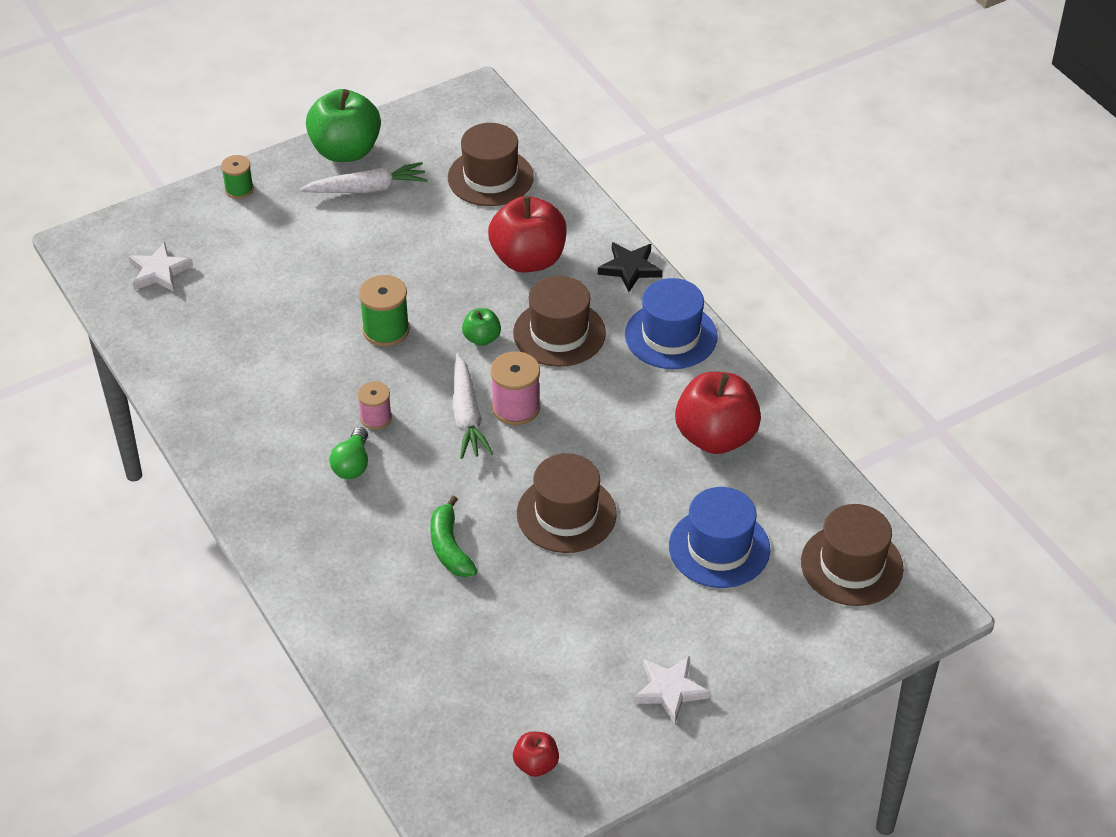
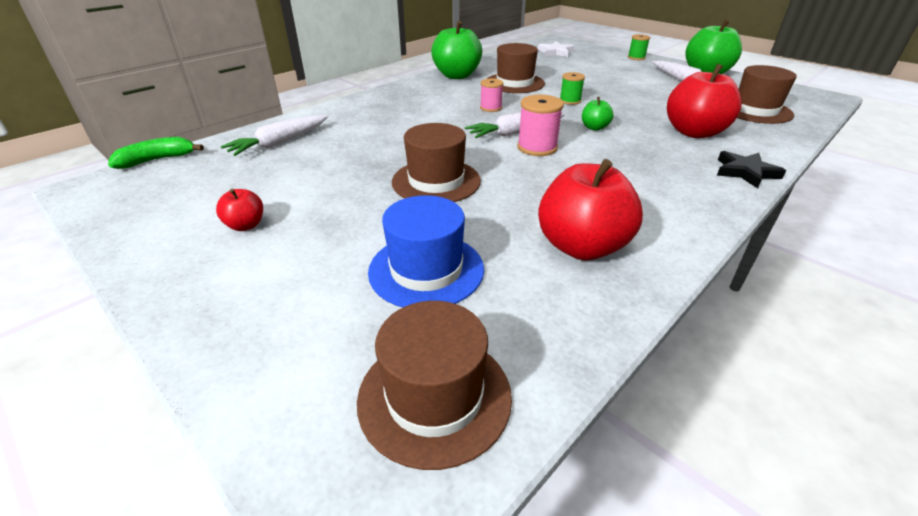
camera: 75 degrees right, 10 degrees down
(220, 425) = (457, 76): none -> green apple
(352, 464) = (446, 107): green light bulb -> none
(386, 330) = (570, 101): green spool -> green spool, size x0.65
(405, 655) = (280, 142): none -> white carrot
(449, 547) = (384, 143): green banana -> green banana (157, 160)
(536, 764) = (157, 204): red apple -> red apple (245, 225)
(559, 333) = (632, 153): brown hat -> brown hat (514, 83)
(669, 690) = (226, 263): white star -> none
(671, 336) = (690, 202): blue hat -> none

